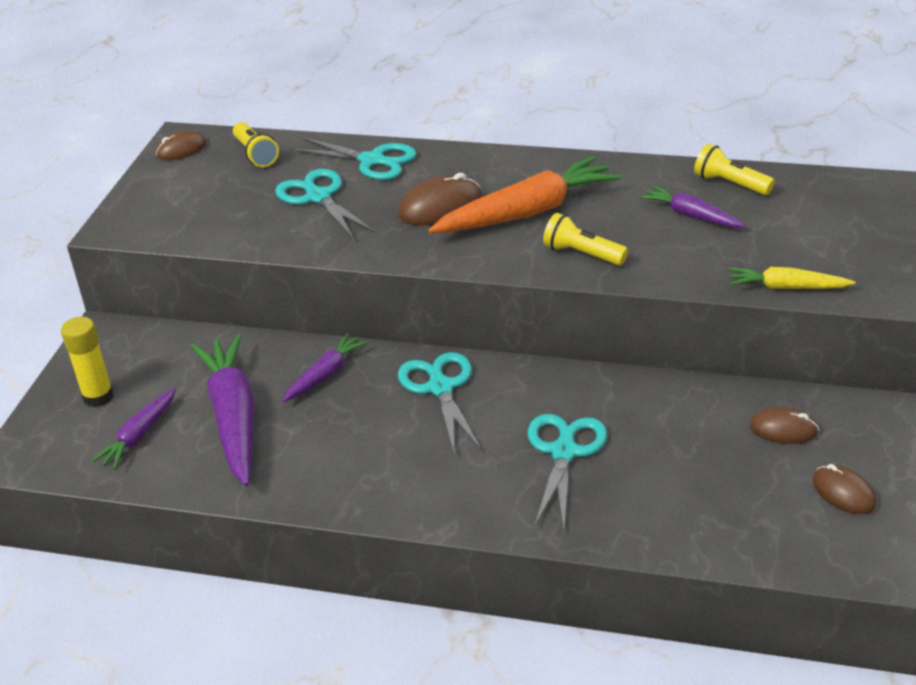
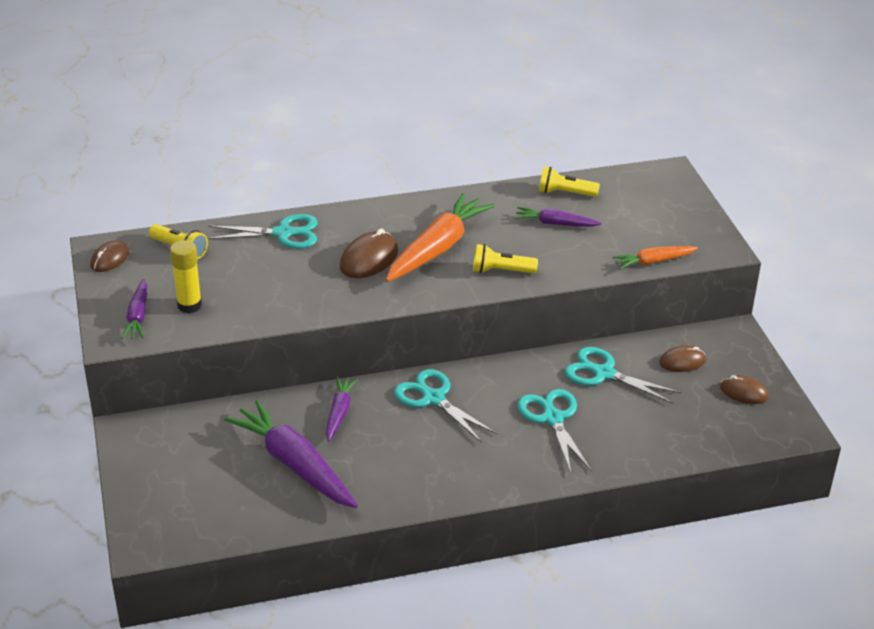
camera: 30 degrees left, 0 degrees up
(98, 397) = (169, 481): yellow glue stick -> yellow glue stick (189, 305)
(139, 436) = (230, 500): purple carrot -> purple carrot (138, 316)
(318, 197) = (265, 273): turquoise scissors -> turquoise scissors (604, 373)
(786, 287) = (653, 262): yellow carrot -> orange carrot

